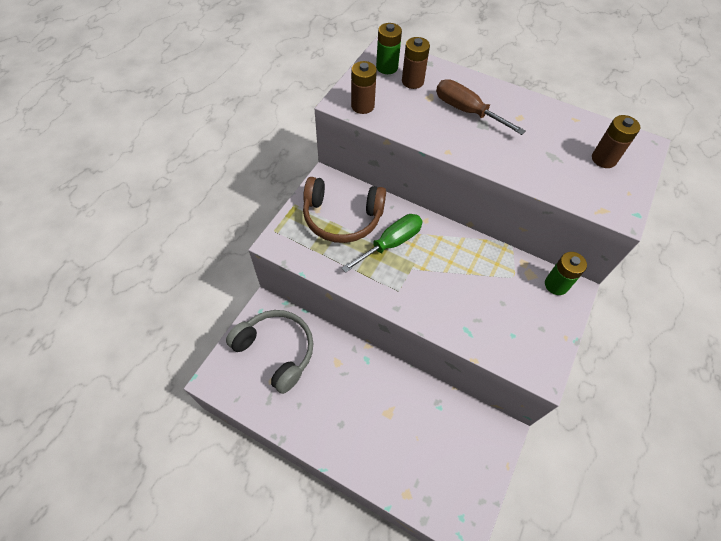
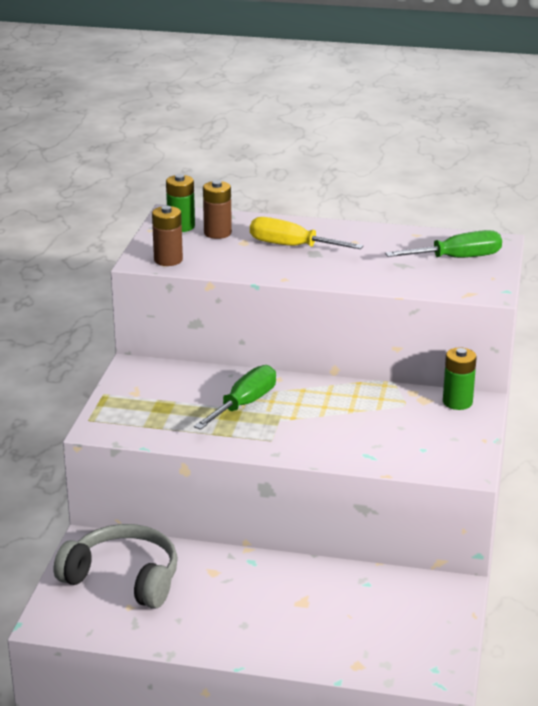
camera: 15 degrees left, 30 degrees down
(342, 218) = (171, 394): brown headphones -> none
(466, 111) = (291, 246): brown screwdriver -> yellow screwdriver
(603, 159) = (457, 258): brown battery -> green screwdriver

